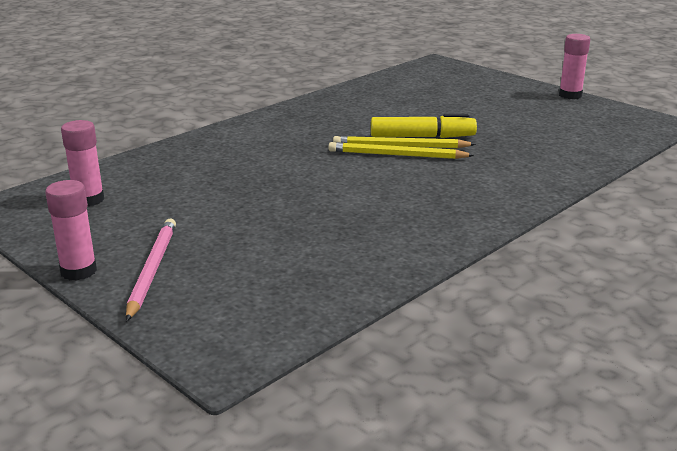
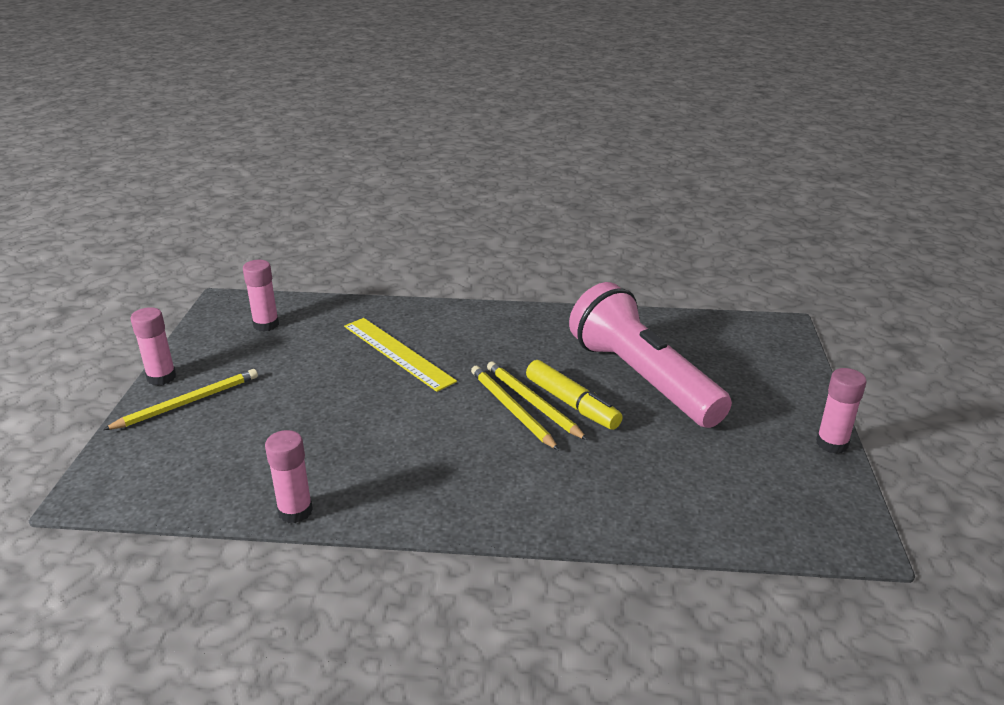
camera: 50 degrees right, 5 degrees up
(152, 270) = (187, 402): pink pencil -> yellow pencil
(248, 165) = (398, 353): none -> yellow ruler
(405, 266) = (295, 511): none -> pink glue stick
(428, 110) = (642, 378): none -> pink flashlight

